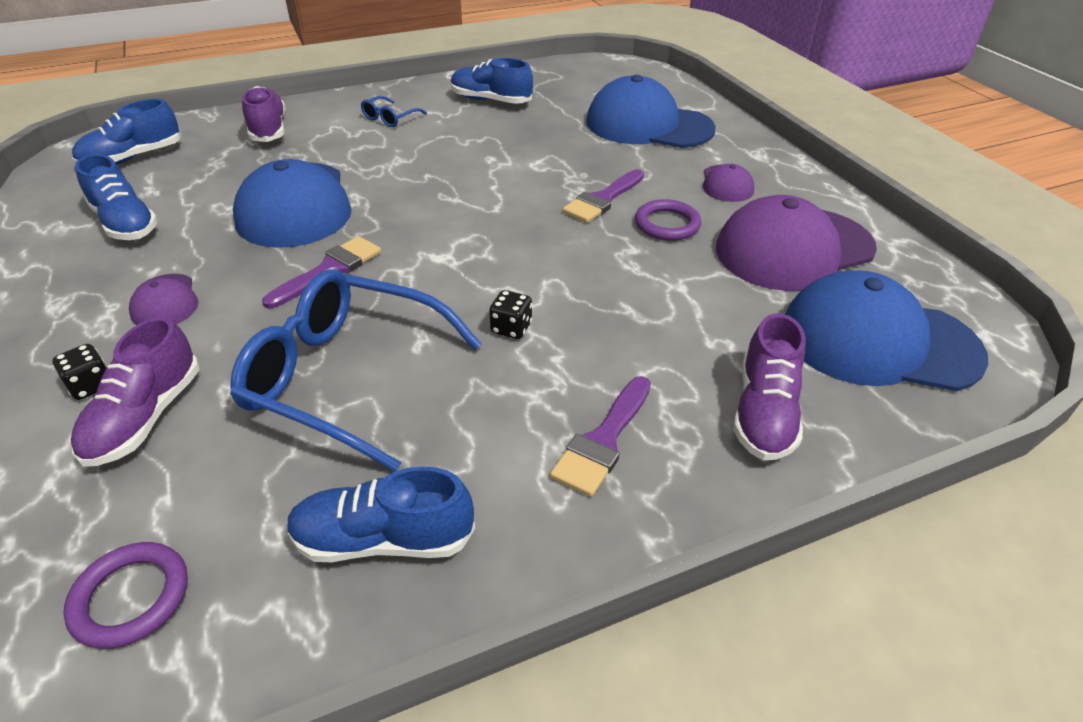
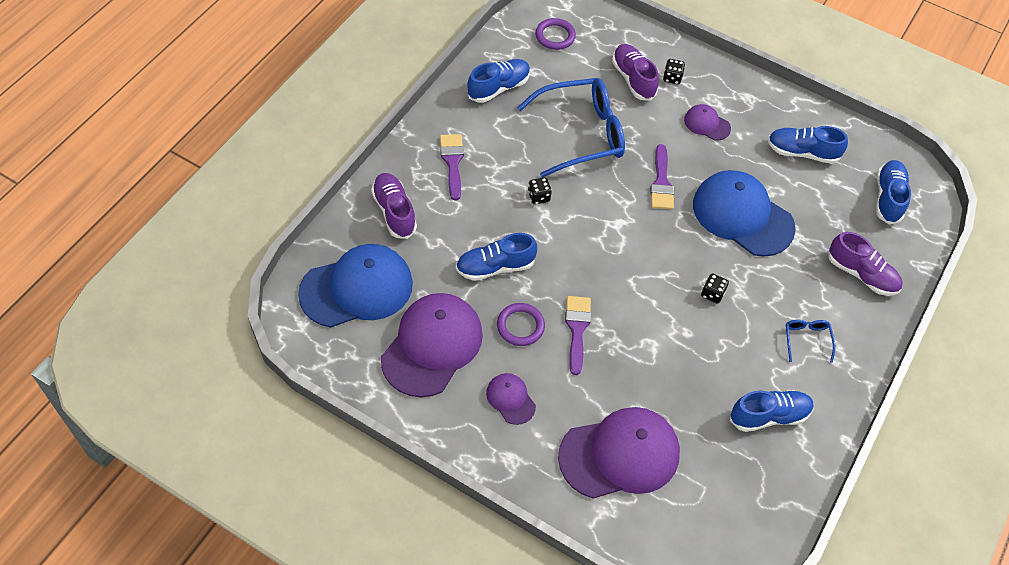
camera: 140 degrees right, 15 degrees up
(426, 169) = (712, 294): none -> black dice
(648, 125) = (620, 455): blue cap -> purple cap
(650, 283) = (495, 267): none -> blue shoe

